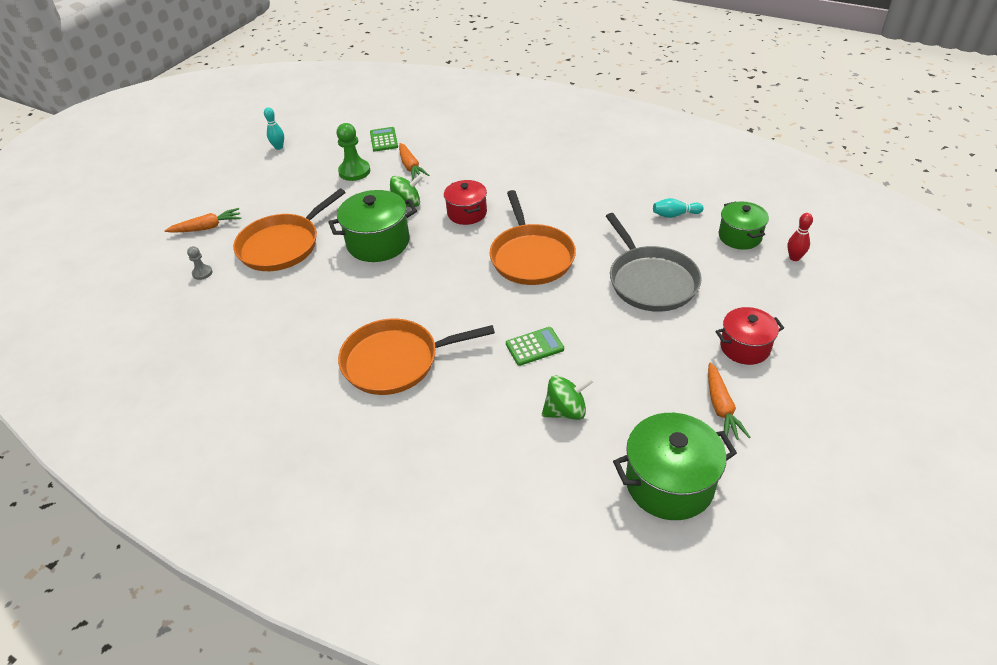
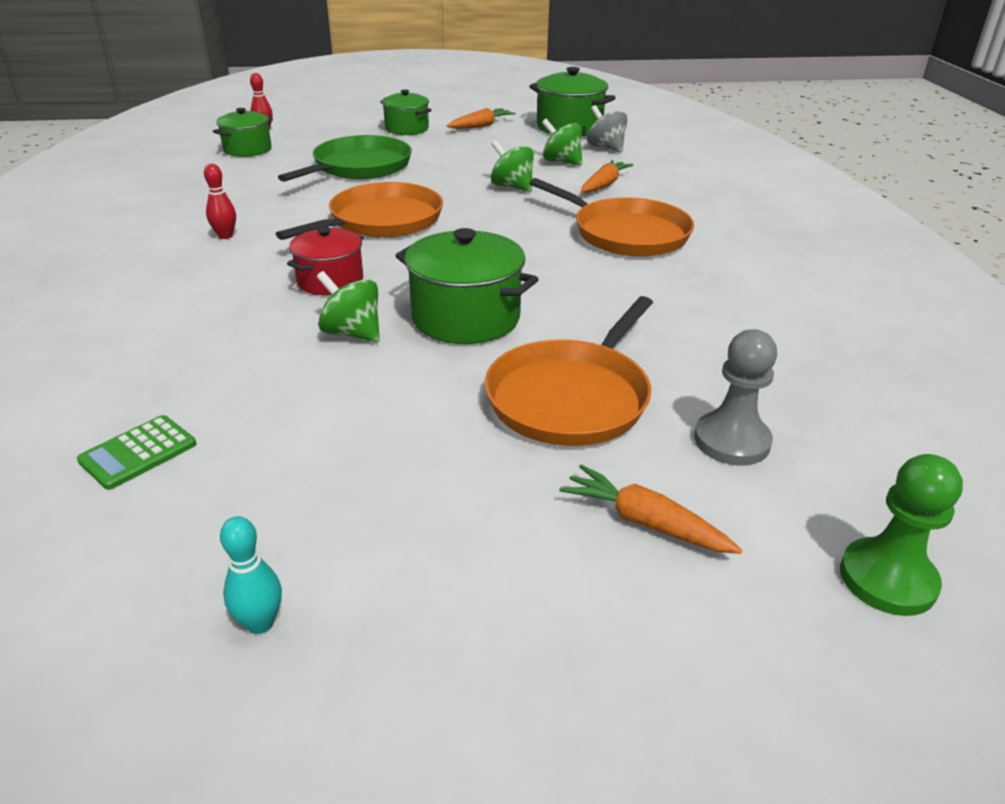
camera: 130 degrees left, 10 degrees down
(202, 273) = (731, 441): grey pawn -> grey pawn, size x1.86
(282, 245) = (571, 397): orange pan -> orange pan turned 120 degrees clockwise
(354, 171) = (292, 431): green pawn -> green pawn (887, 579)
(411, 167) = (232, 374): orange carrot -> orange carrot (604, 185)
(534, 346) = (512, 187): green calculator -> green spinning top
(565, 193) = (225, 236): none -> red bowling pin
(579, 471) = (605, 148): none -> grey spinning top
(650, 281) = (359, 167): grey pan -> green pan
(675, 215) = (229, 177): turquoise bowling pin -> none
(745, 347) = (407, 129): red pot -> green pot

